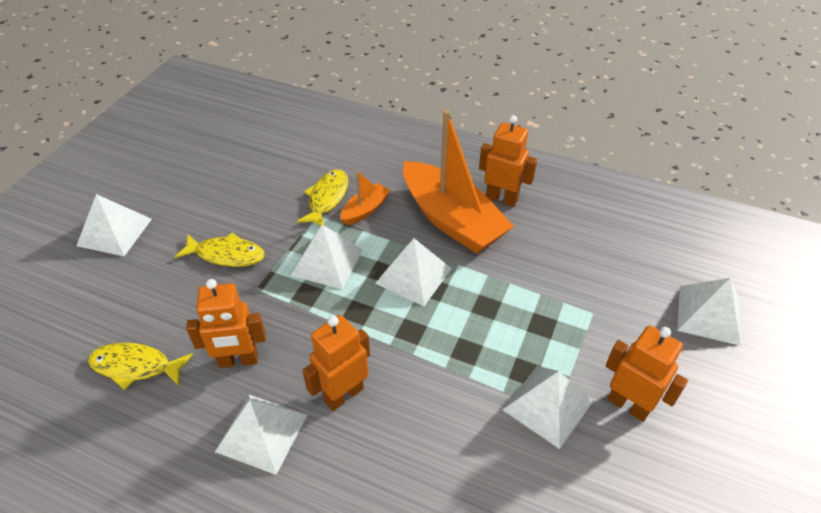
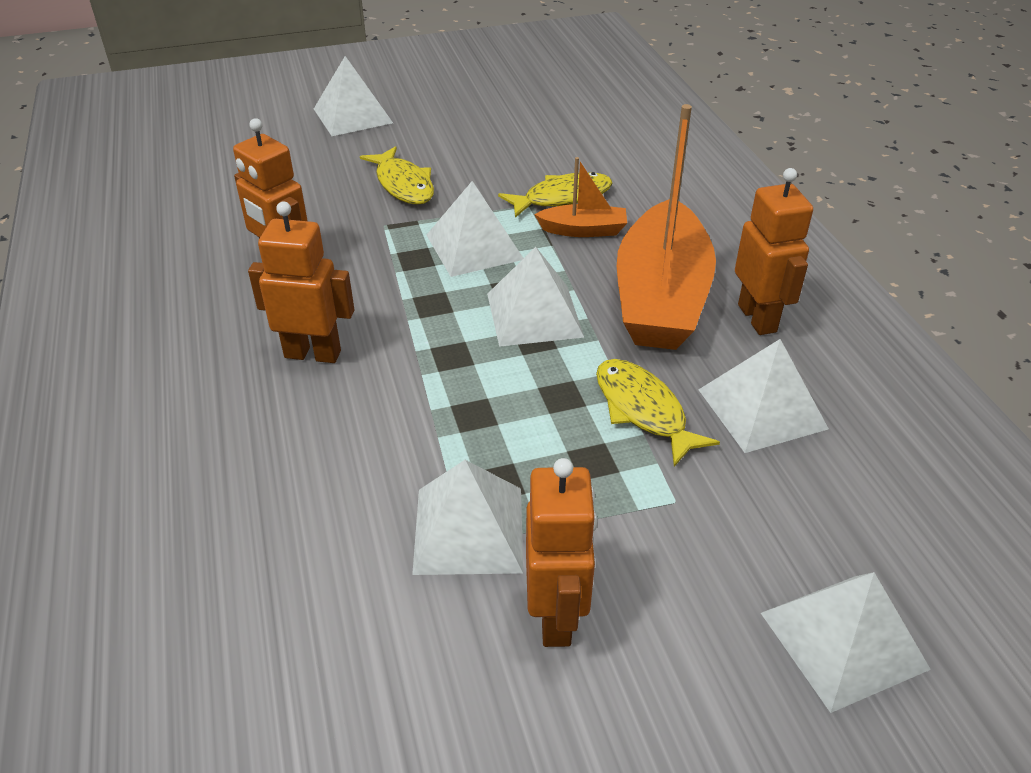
camera: 50 degrees right, 5 degrees down
(136, 366) = (217, 214): yellow fish -> yellow fish (643, 410)
(261, 432) = (215, 326): white pyramid -> white pyramid (762, 408)

